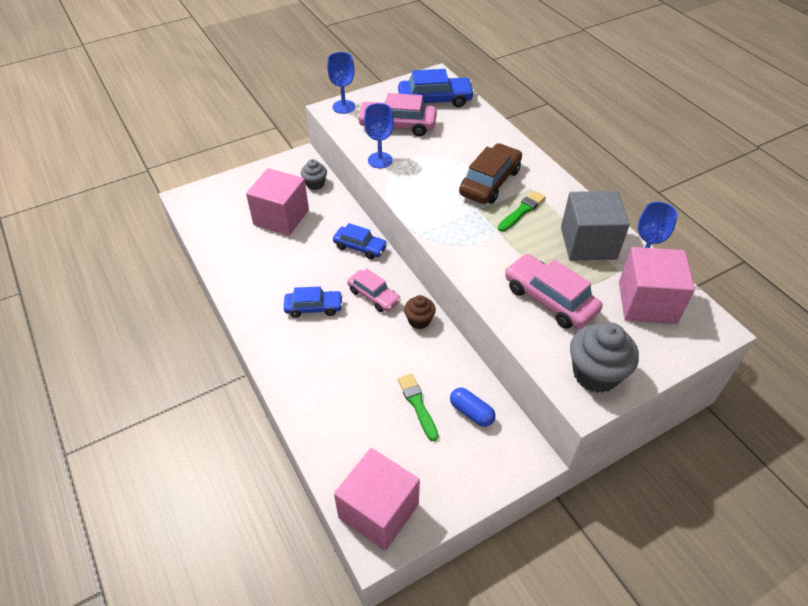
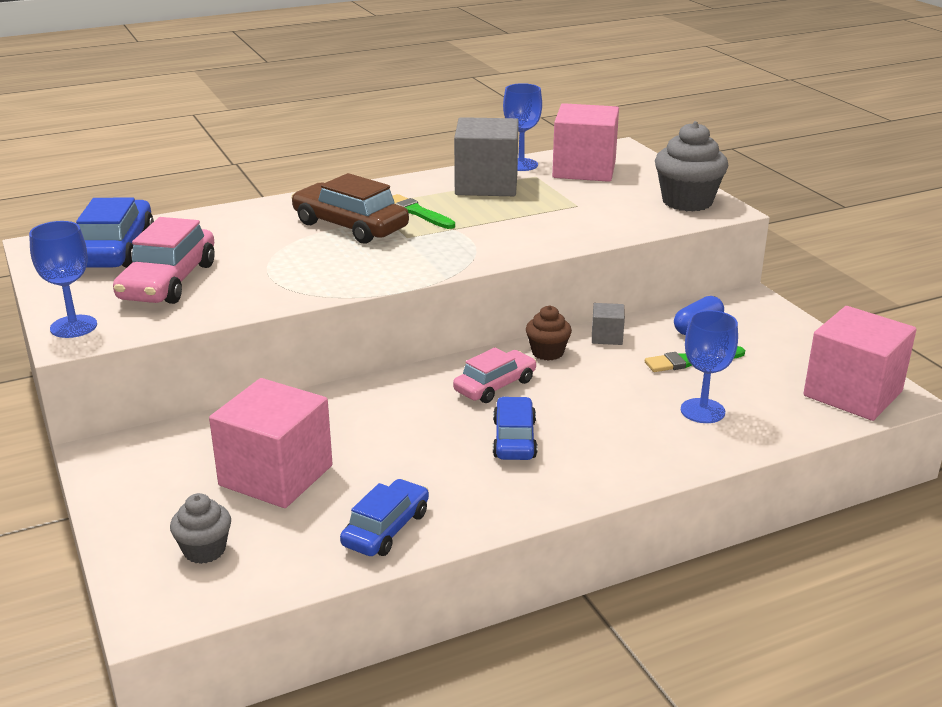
camera: 85 degrees left, 20 degrees down
(315, 184) = (194, 437): grey cupcake -> grey cupcake (204, 550)
(360, 247) = (384, 394): blue car -> blue car (386, 529)
(380, 160) = (258, 299): blue goblet -> blue goblet (702, 411)
(446, 354) = (607, 337): none -> grey cube
(549, 299) = (579, 212): pink car -> none

